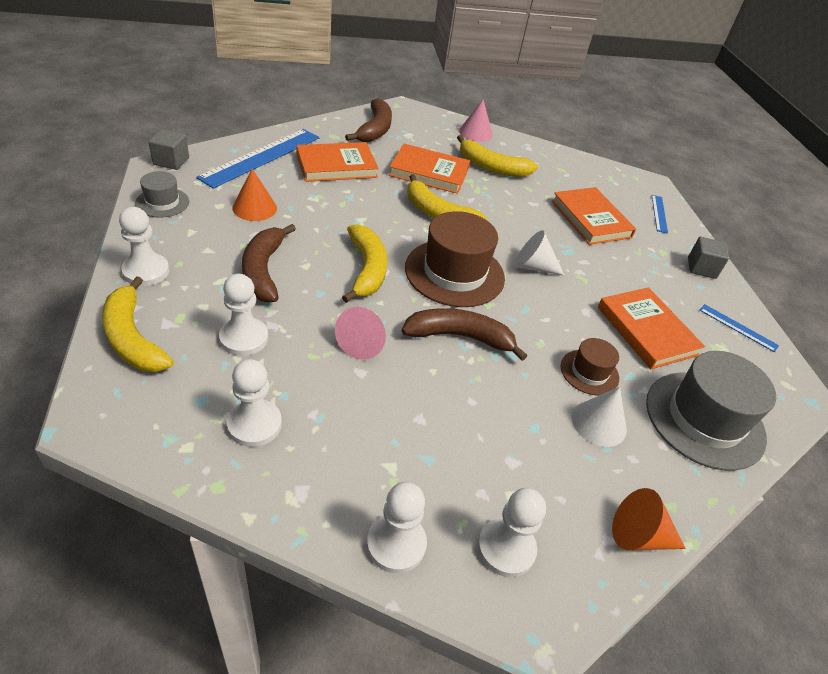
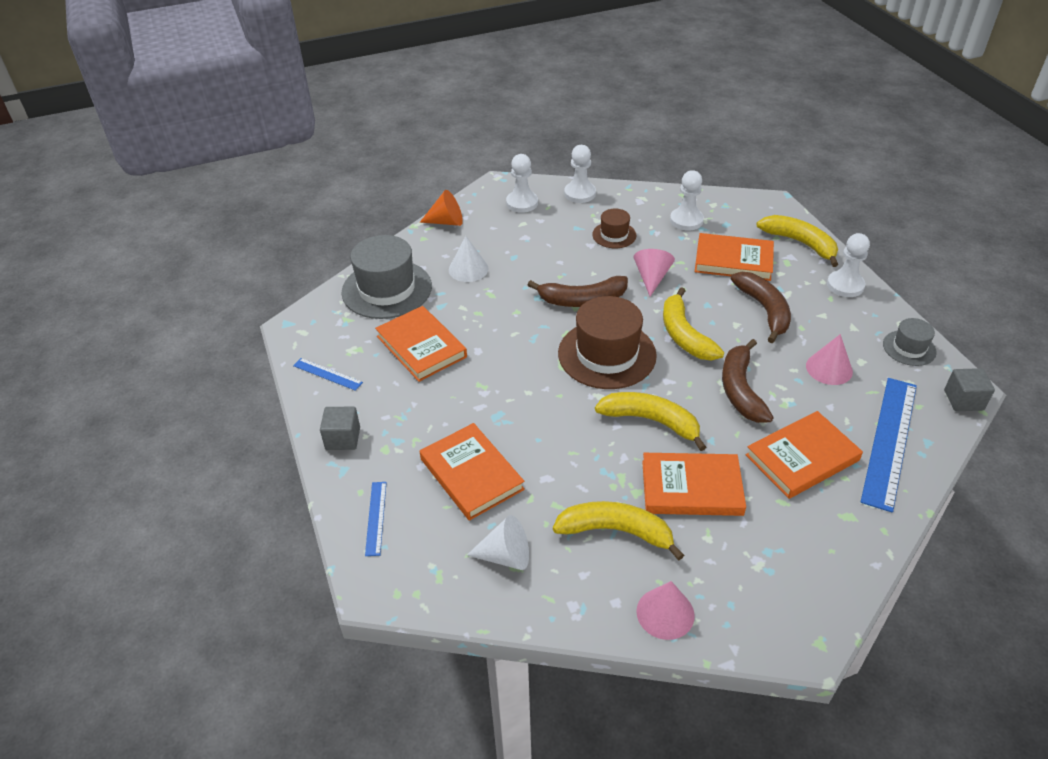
camera: 175 degrees right, 0 degrees up
(244, 338) = (733, 260): white pawn -> orange book
(254, 208) = (829, 368): orange cone -> pink cone
(375, 129) = (808, 555): brown banana -> brown banana (741, 390)
(533, 267) = (533, 383): white cone -> white cone (505, 556)
(589, 372) = (475, 300): brown hat -> brown hat (614, 235)

